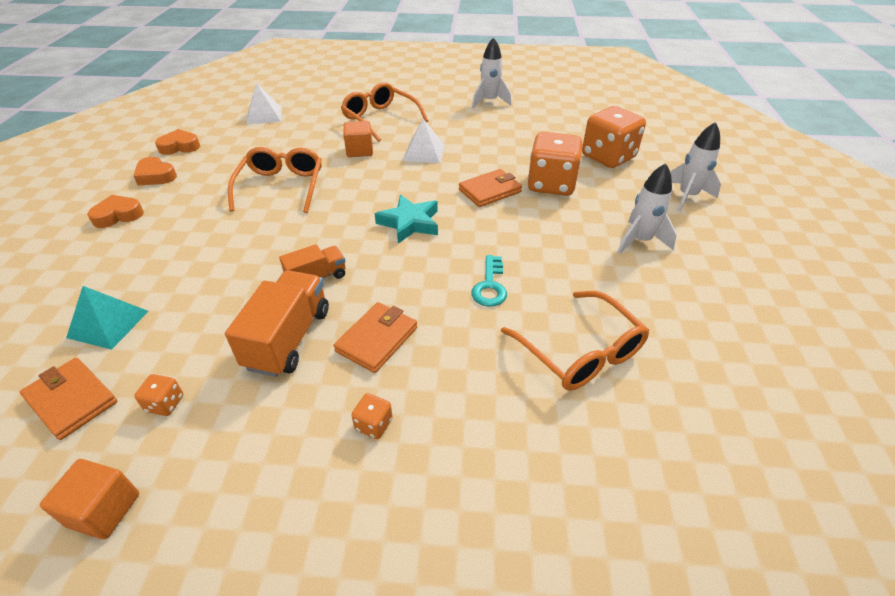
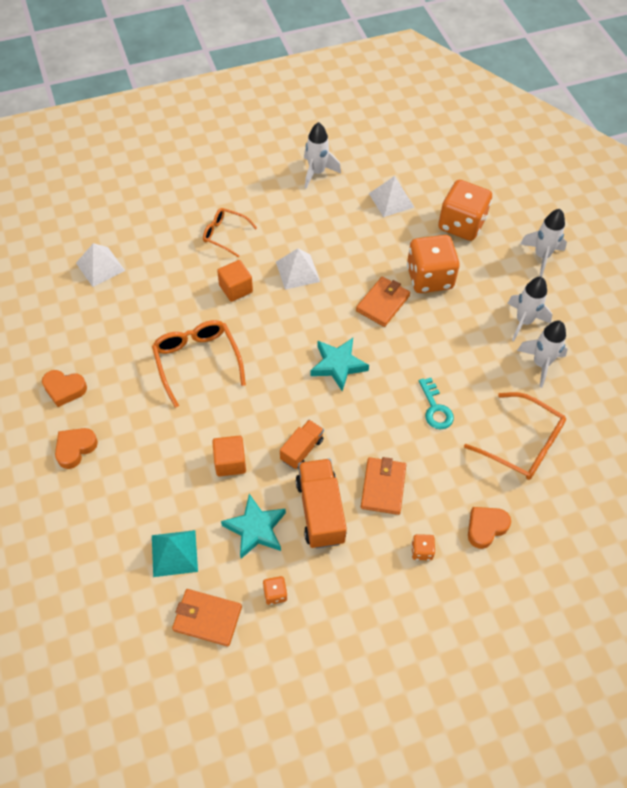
camera: 25 degrees left, 15 degrees up
(104, 510) = (298, 672): orange cube -> orange cube (230, 462)
(180, 147) = (51, 342): orange heart -> orange heart (485, 528)
(206, 331) = (255, 529): none -> turquoise star
(380, 119) = (225, 234): orange glasses -> orange glasses, size x0.63
(546, 129) = (391, 200): none -> white pyramid
(643, 282) = (540, 364): none -> white rocket

